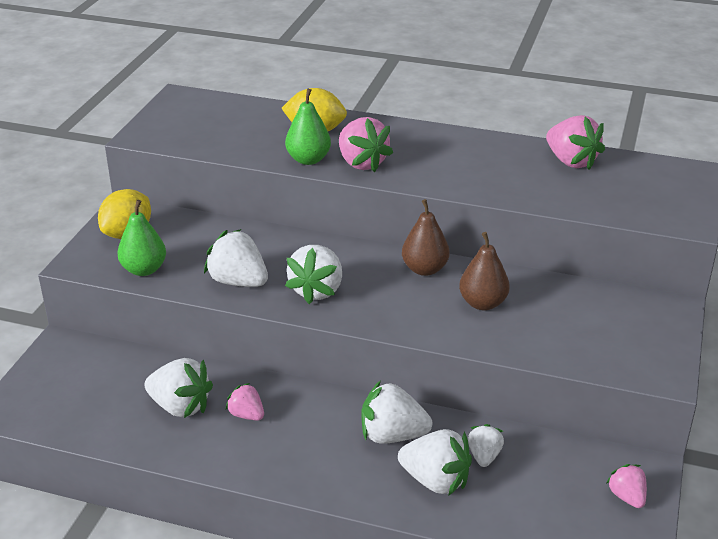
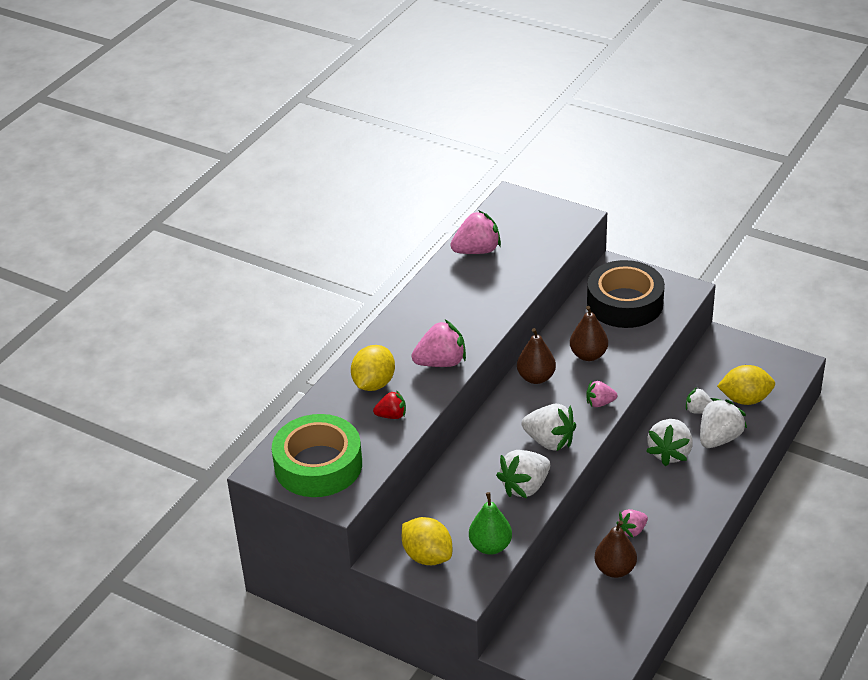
camera: 75 degrees left, 5 degrees up
(180, 406) = (615, 569): white strawberry -> brown pear
(189, 120) = (318, 465): none -> green tape
(268, 146) = (391, 415): none -> red strawberry
(308, 159) = (424, 393): green pear -> none
(527, 502) = (745, 399): none -> yellow lemon
(601, 323) = (625, 303): none -> black tape
(627, 497) = (746, 354): pink strawberry -> pink strawberry (600, 403)

